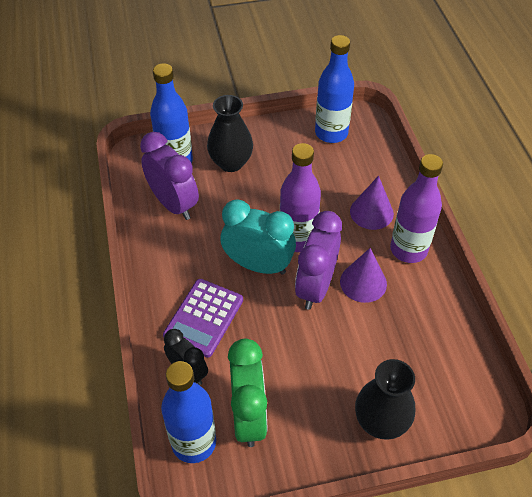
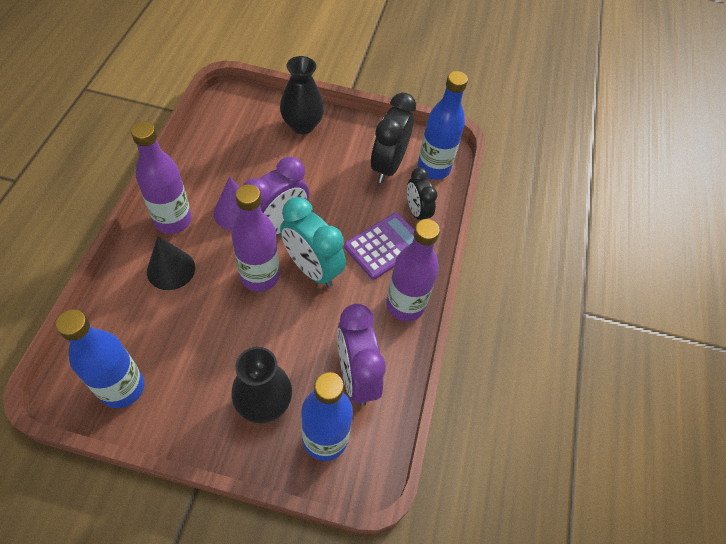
camera: 160 degrees left, 5 degrees up
(158, 272) = (405, 305): none -> purple bottle
(249, 416) = (388, 166): green clock -> black clock
(371, 212) = (171, 269): purple cone -> black cone

